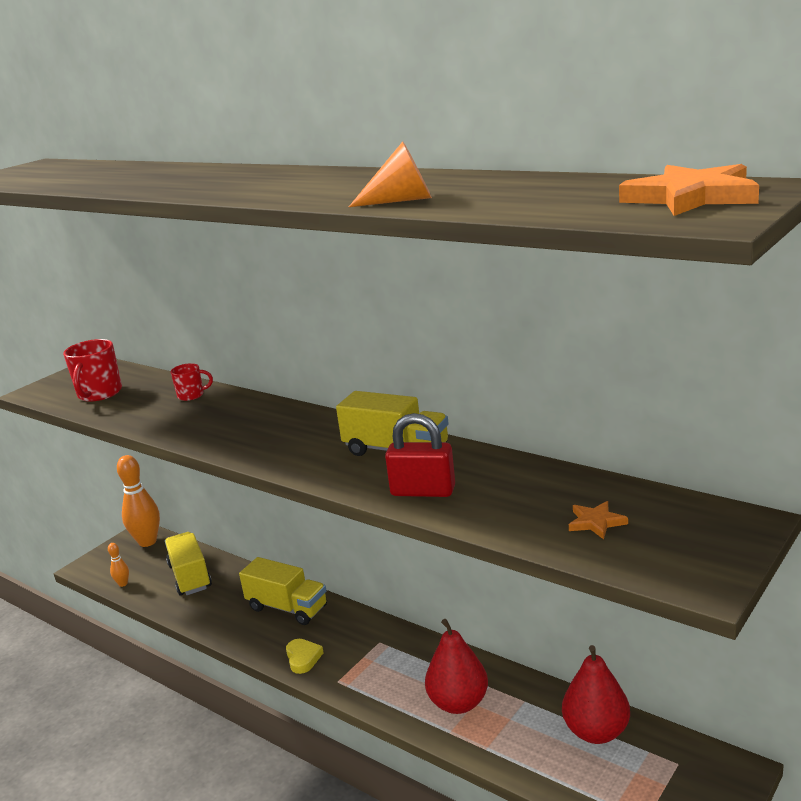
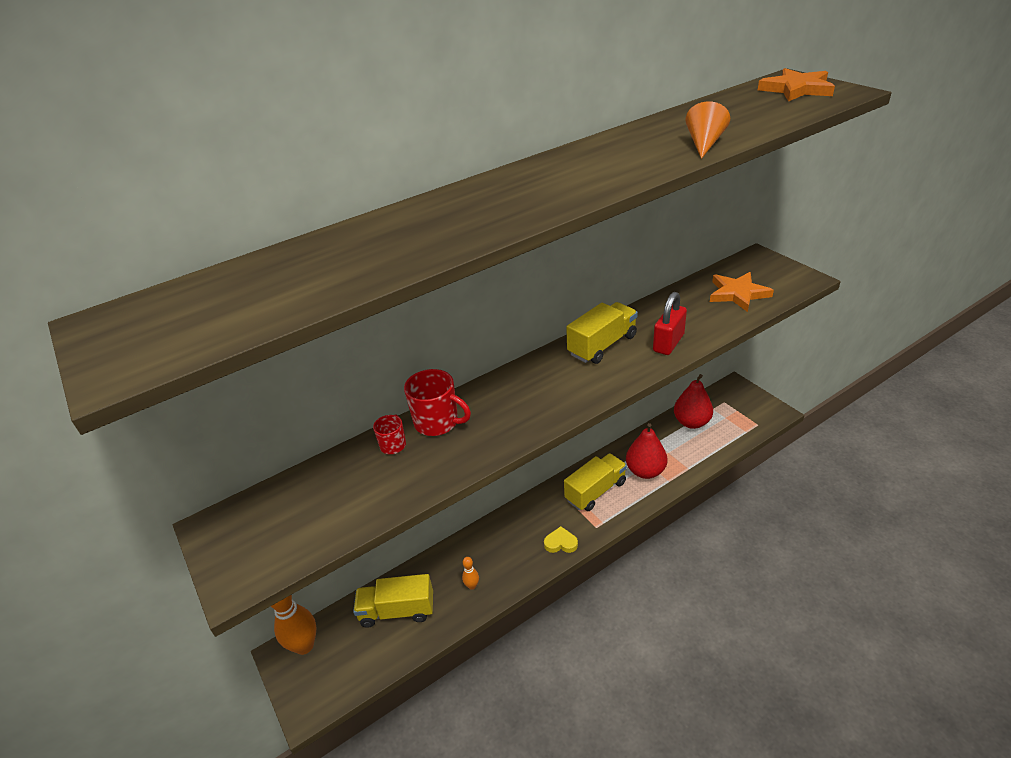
camera: 70 degrees left, 15 degrees up
(99, 394) = (312, 518): red mug -> red mug (437, 422)
(123, 584) = (367, 672): orange bowling pin -> orange bowling pin (472, 586)
(287, 608) = (492, 544): yellow truck -> yellow truck (595, 491)
(596, 522) = (738, 294): orange star -> orange star, size x1.85

